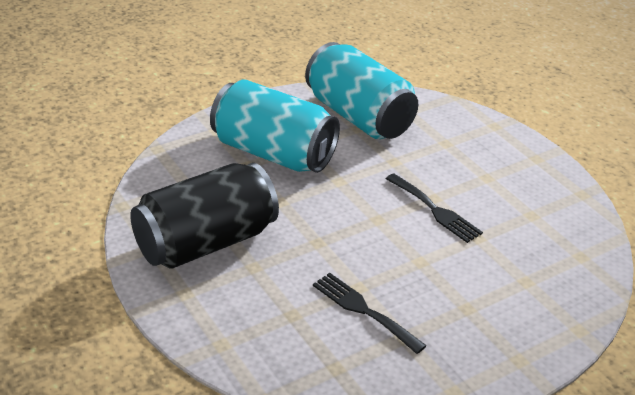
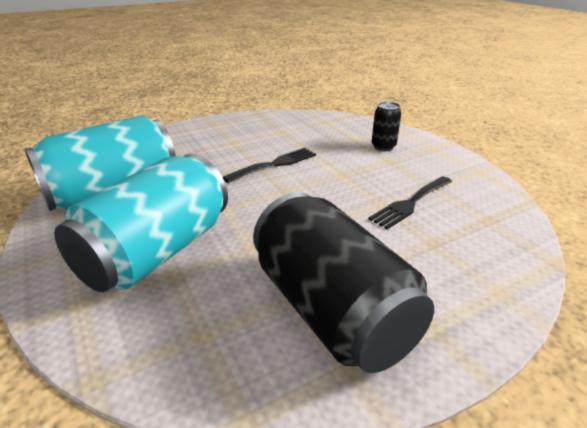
camera: 85 degrees left, 5 degrees down
(510, 307) = (383, 147): none -> black can

